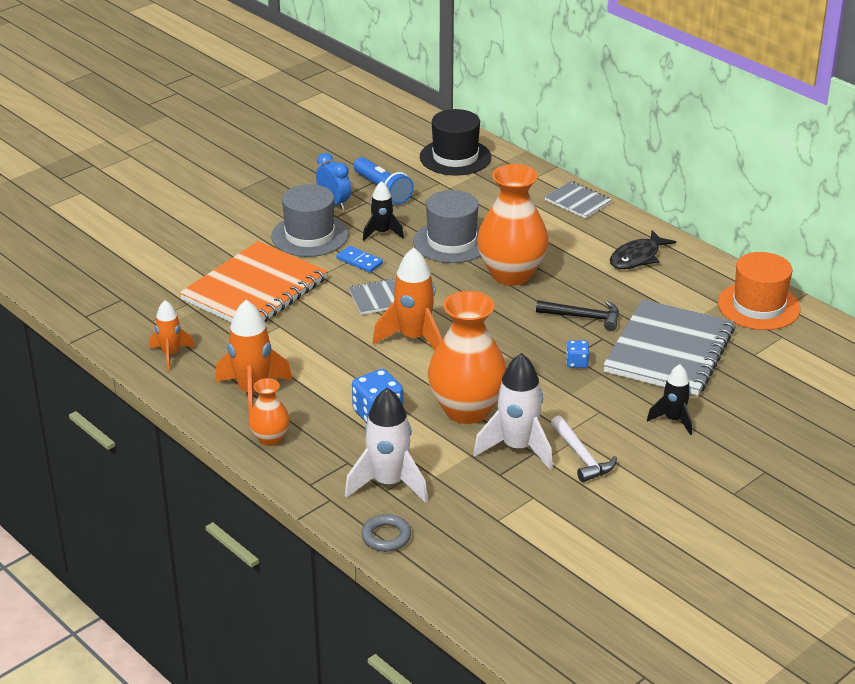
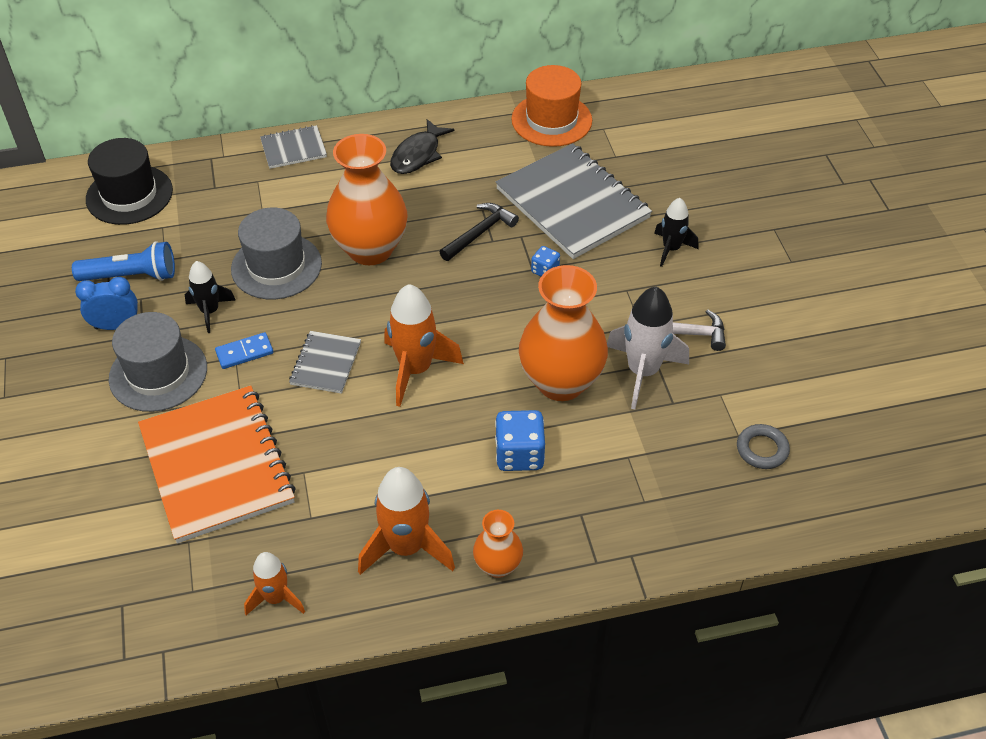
camera: 60 degrees left, 15 degrees up
(386, 536) = (716, 533): grey ring -> grey ring (762, 449)
(388, 483) = (635, 495): white rocket -> none
(637, 257) = (418, 154): black fish -> black fish turned 45 degrees clockwise

